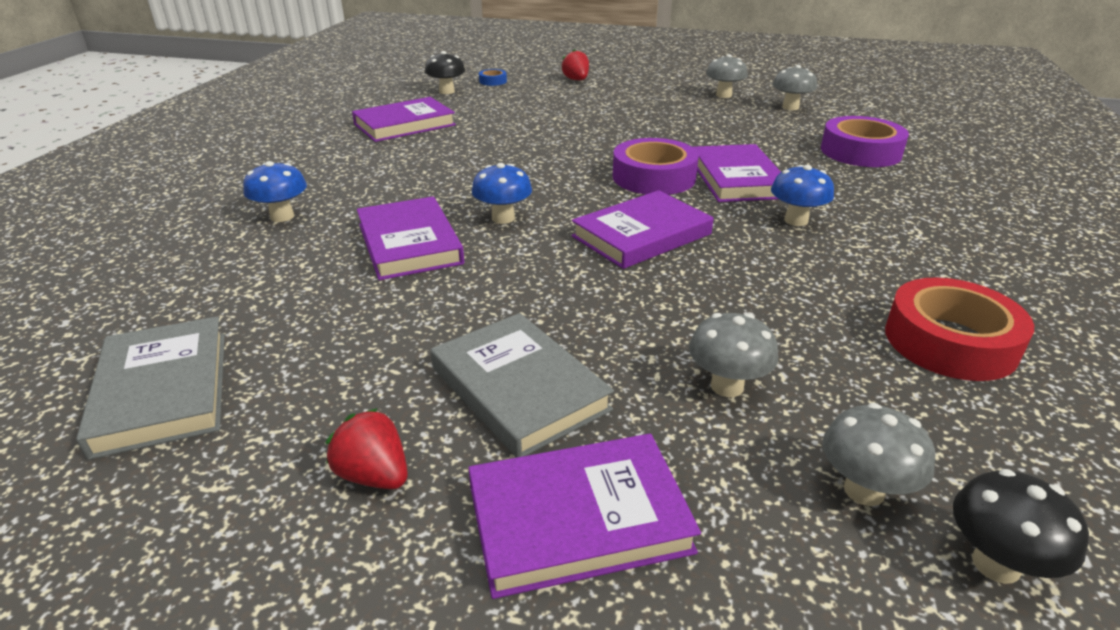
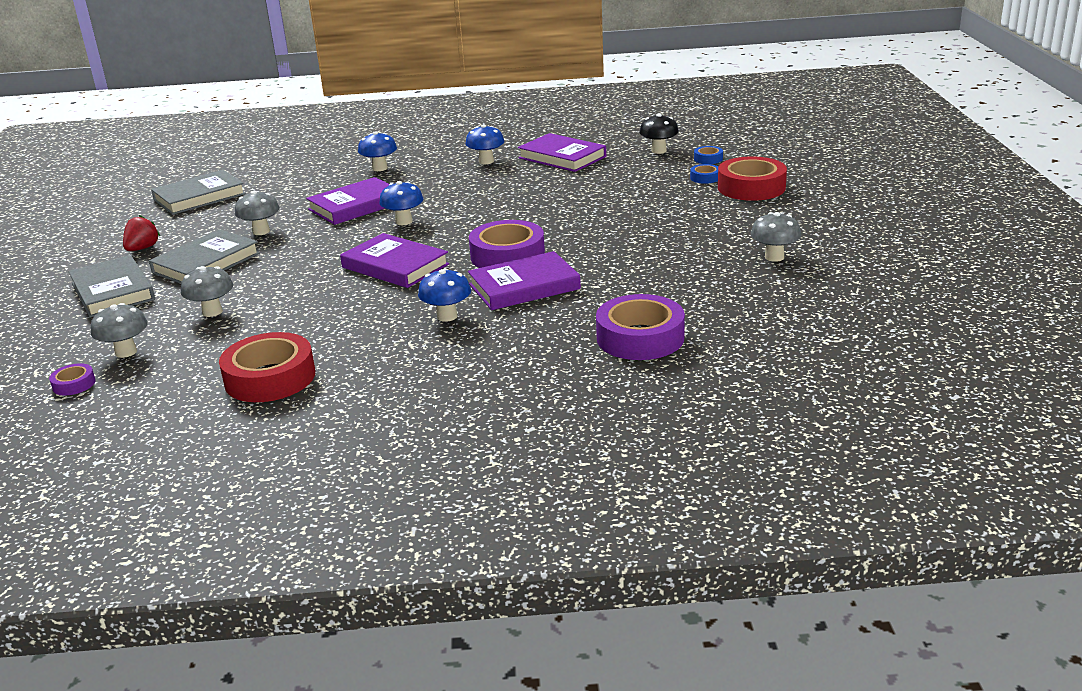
camera: 75 degrees right, 5 degrees down
(360, 157) = (486, 161): none -> blue mushroom
(536, 88) = (705, 178): none -> blue tape
(576, 80) = (751, 187): red strawberry -> red tape
(578, 518) = (113, 291): purple book -> grey book
(790, 107) = (764, 294): grey mushroom -> grey mushroom (261, 231)
(996, 564) = (74, 384): black mushroom -> purple tape

